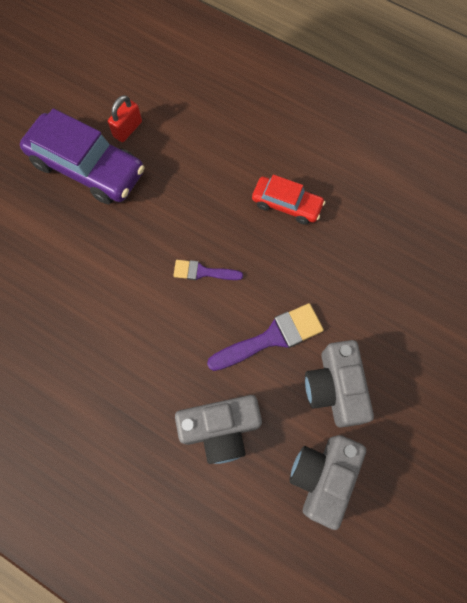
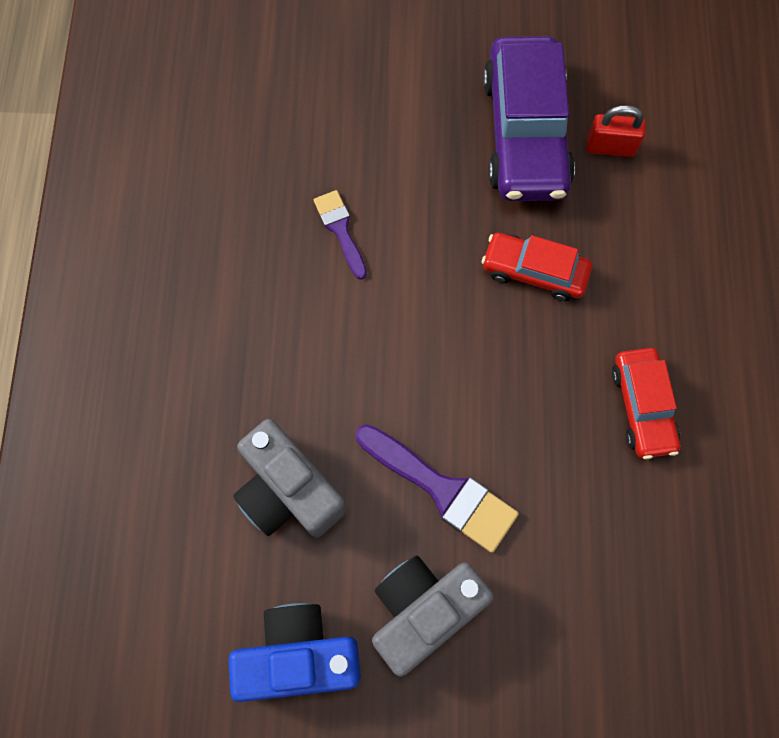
camera: 60 degrees right, 0 degrees up
(175, 212) = (534, 271): none -> red car
(203, 272) = (476, 353): purple brush -> purple brush (340, 230)
(322, 476) = (299, 655): grey camera -> blue camera

